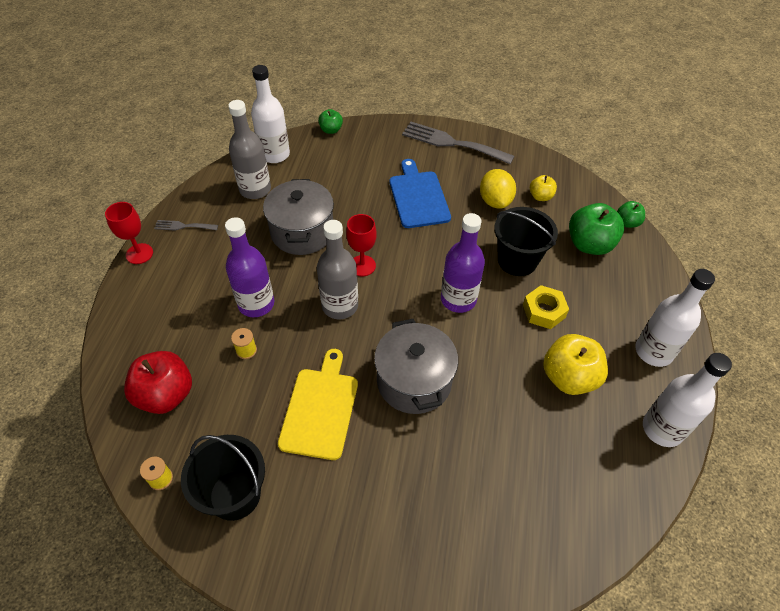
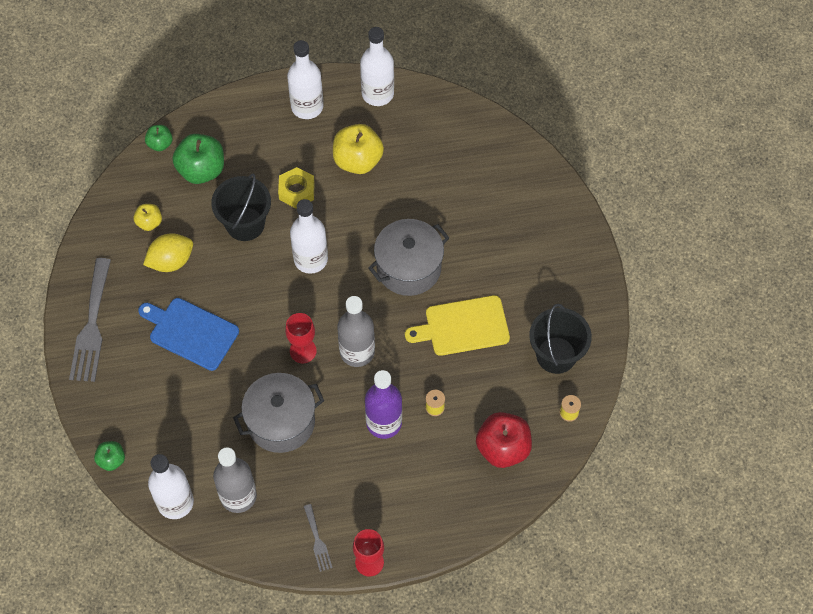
camera: 110 degrees left, 10 degrees up
(418, 197) = (191, 332): blue cutting board -> blue cutting board turned 60 degrees clockwise
(458, 299) = (310, 259): purple bottle -> white bottle

